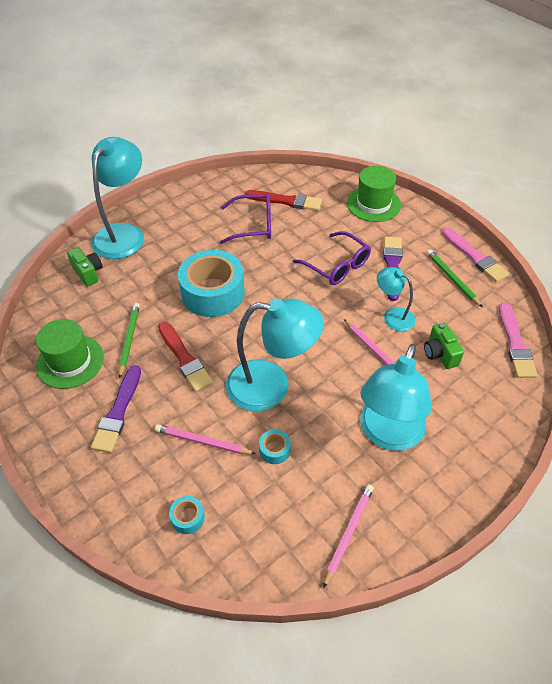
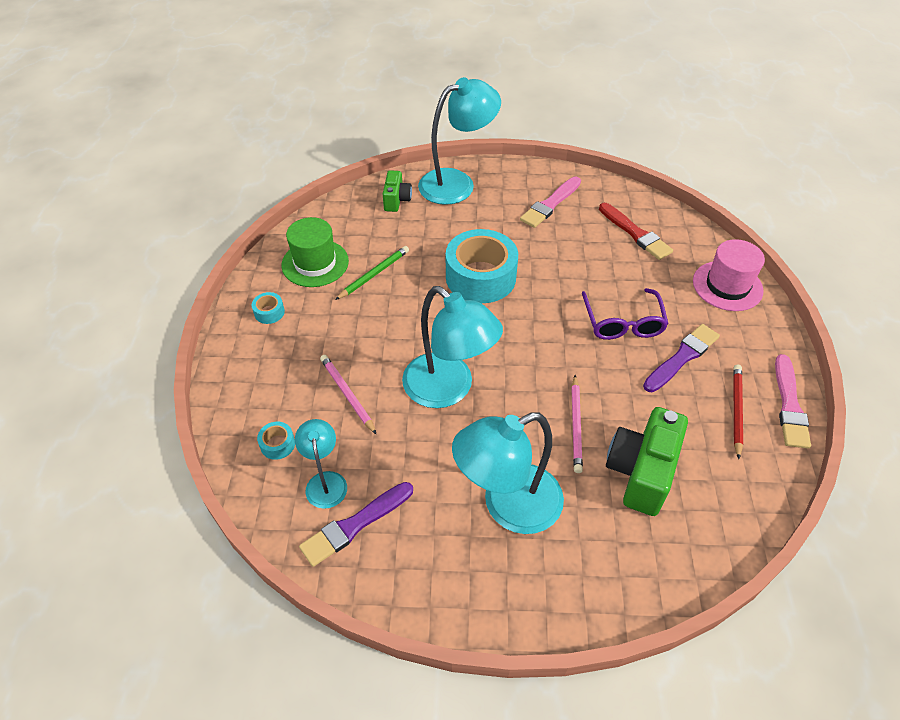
camera: 40 degrees right, 0 degrees up
(118, 412) = (310, 326): purple brush -> purple brush (355, 525)
(184, 358) = (401, 317): red brush -> none
(253, 225) = (579, 238): purple glasses -> none
(274, 450) = (396, 443): turquoise tape -> turquoise tape (269, 312)
(348, 533) = (384, 558): pink pencil -> none
(373, 204) = (727, 286): green hat -> pink hat
(393, 316) = (630, 405): turquoise lamp -> turquoise lamp (325, 481)
(440, 354) = (641, 472): green camera -> green camera, size x1.79
(452, 279) = (736, 410): green pencil -> red pencil
(515, 343) = (738, 520): pink brush -> pink brush (550, 204)

